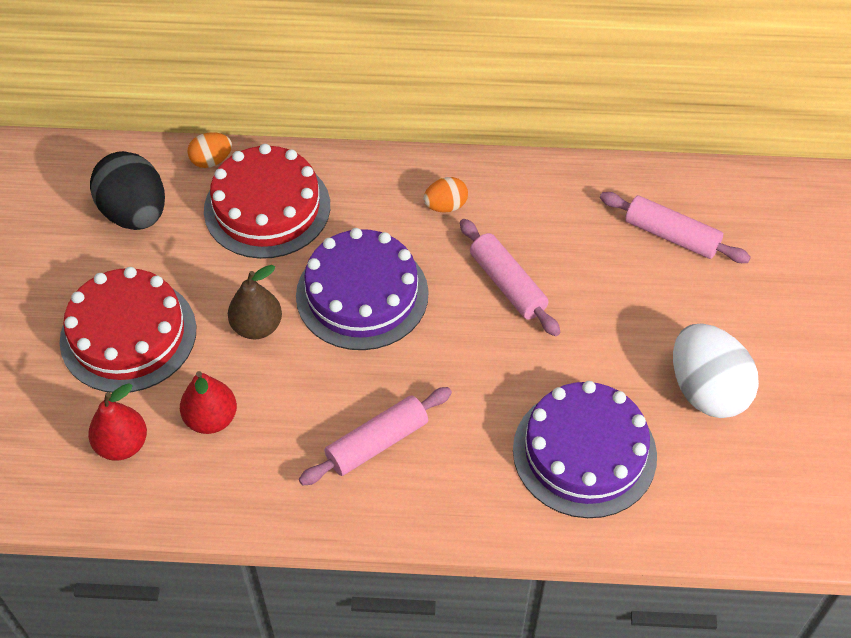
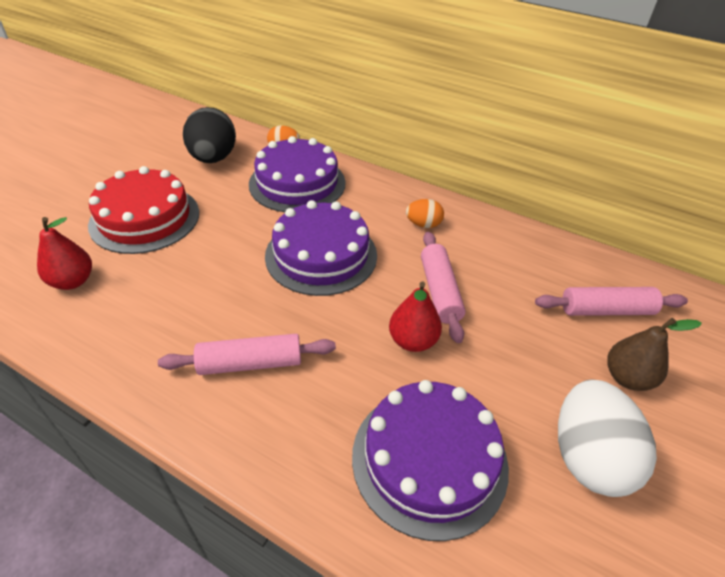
camera: 25 degrees right, 10 degrees down
(211, 419) = (146, 291): red pear -> red pear (412, 341)
(257, 327) = (231, 246): brown pear -> brown pear (627, 377)
(267, 208) = (297, 183): red cake -> purple cake
(671, 235) = (606, 310): pink rolling pin -> pink rolling pin turned 60 degrees counterclockwise

